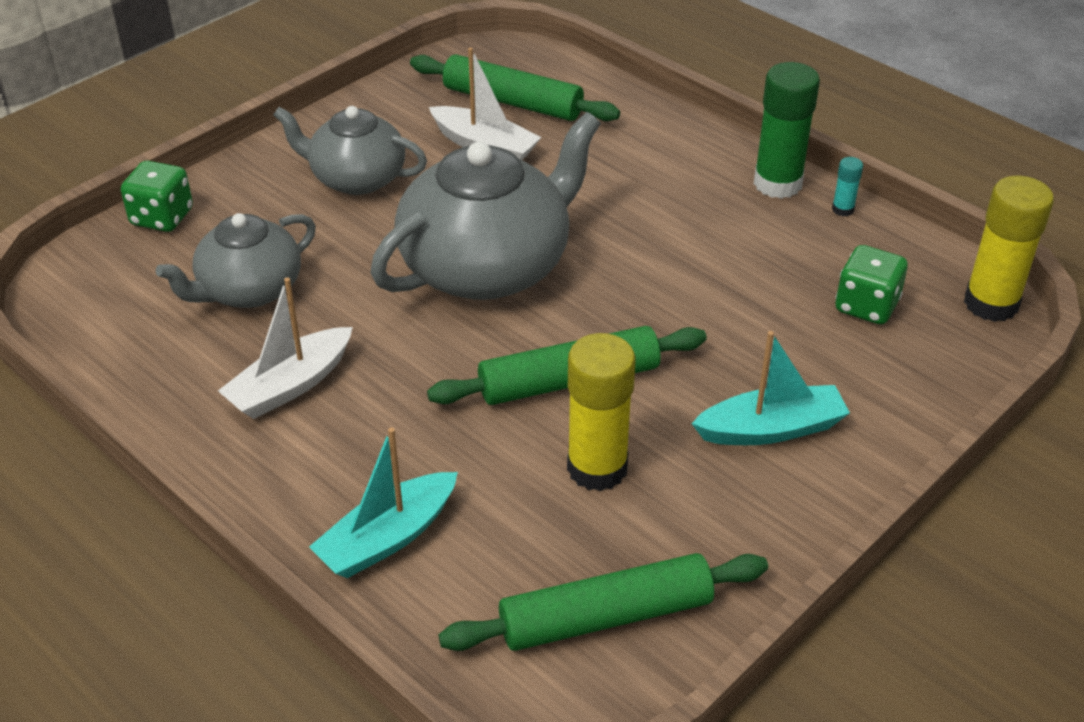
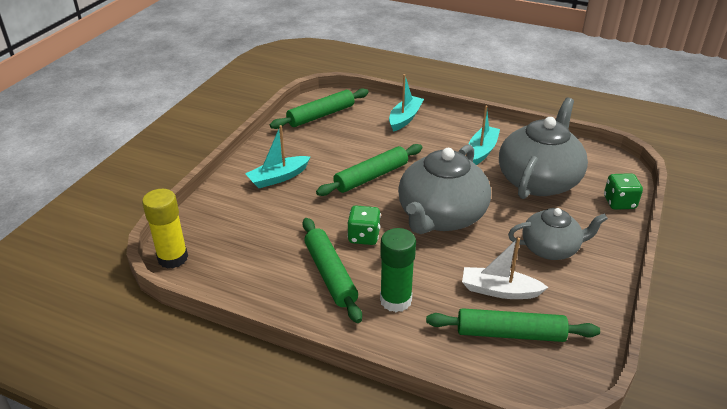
camera: 160 degrees right, 5 degrees down
(249, 290) = (538, 180): grey teapot -> grey teapot, size x1.65
(290, 385) = (482, 151): white boat -> turquoise boat
(597, 468) = (343, 151): yellow glue stick -> none
(723, 219) = (330, 274): none -> green rolling pin
(777, 183) = (304, 309): green glue stick -> green glue stick (395, 300)
(843, 209) = (260, 300): turquoise glue stick -> none
(866, 306) = (241, 241): green dice -> green dice (364, 237)

